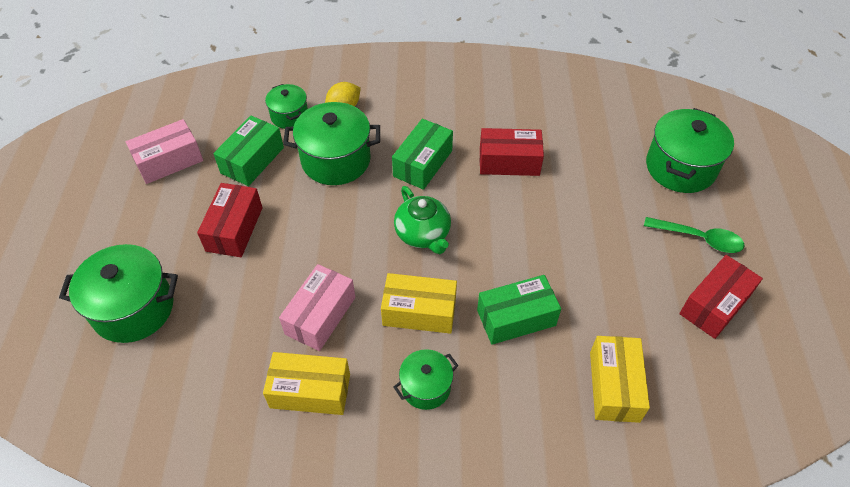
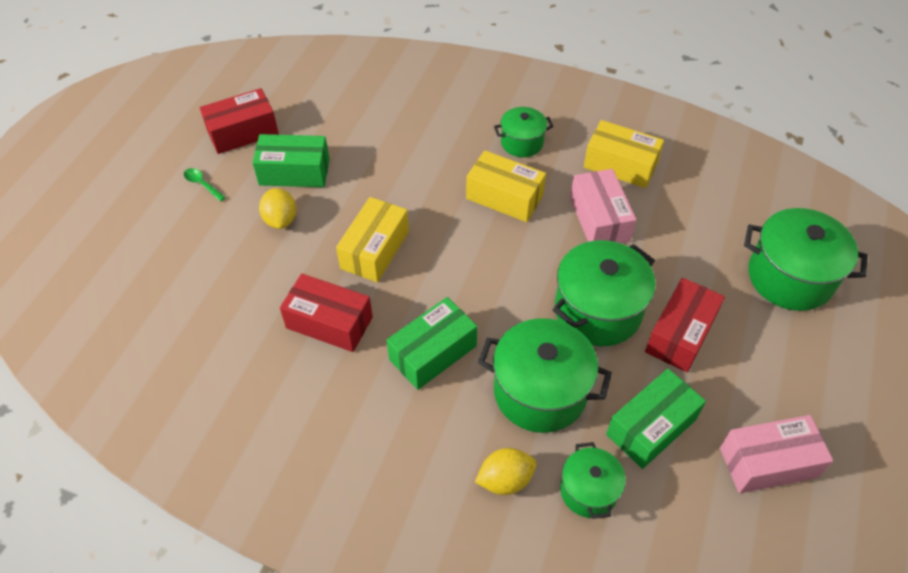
camera: 160 degrees left, 0 degrees up
(320, 315) = (599, 219): pink box -> pink box turned 60 degrees counterclockwise
(423, 234) = (470, 267): green teapot -> none
(516, 318) = (419, 169): green box -> green box (294, 172)
(605, 227) = (280, 220): none -> yellow lemon
(614, 386) = (371, 105): yellow box -> yellow box (375, 250)
(680, 167) = (148, 257): green pot -> green pot (598, 311)
(699, 238) = (202, 184): green spoon -> green spoon, size x0.56

